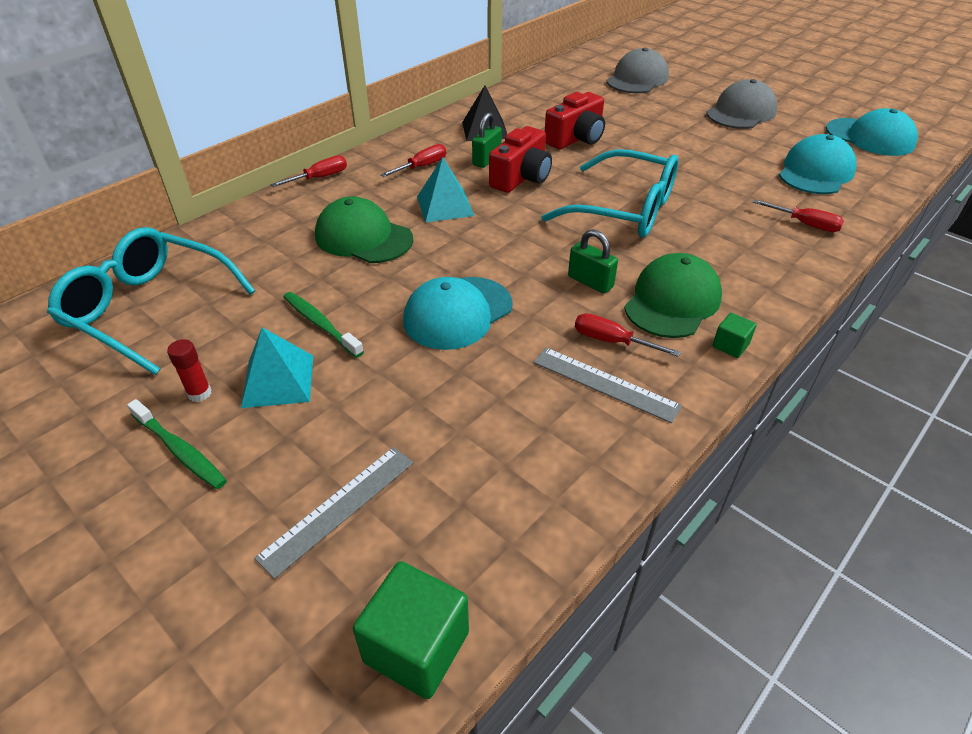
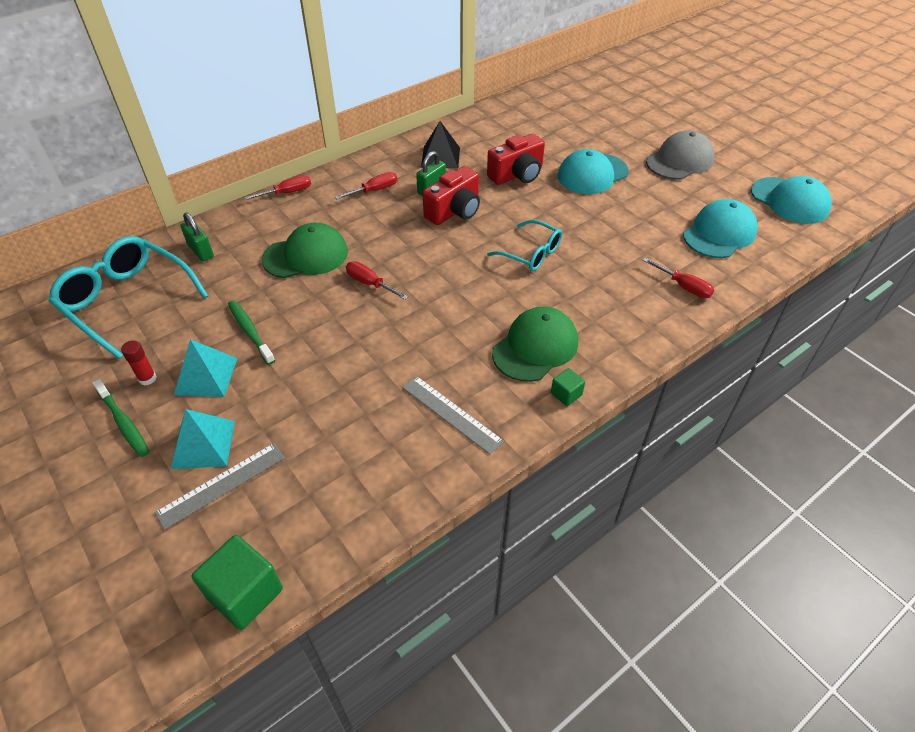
camera: 10 degrees right, 5 degrees up
(363, 237) = (306, 255): green cap -> green cap turned 120 degrees clockwise
(445, 206) = (381, 232): turquoise pyramid -> turquoise pyramid (203, 444)
(458, 313) = (358, 335): turquoise cap -> turquoise cap (592, 174)
(590, 282) = (474, 320): green padlock -> green padlock (201, 251)
(612, 341) = (471, 377): red screwdriver -> red screwdriver (370, 284)
(625, 210) = (531, 253): turquoise glasses -> turquoise glasses, size x0.59
(637, 79) = (598, 113): grey cap -> none

